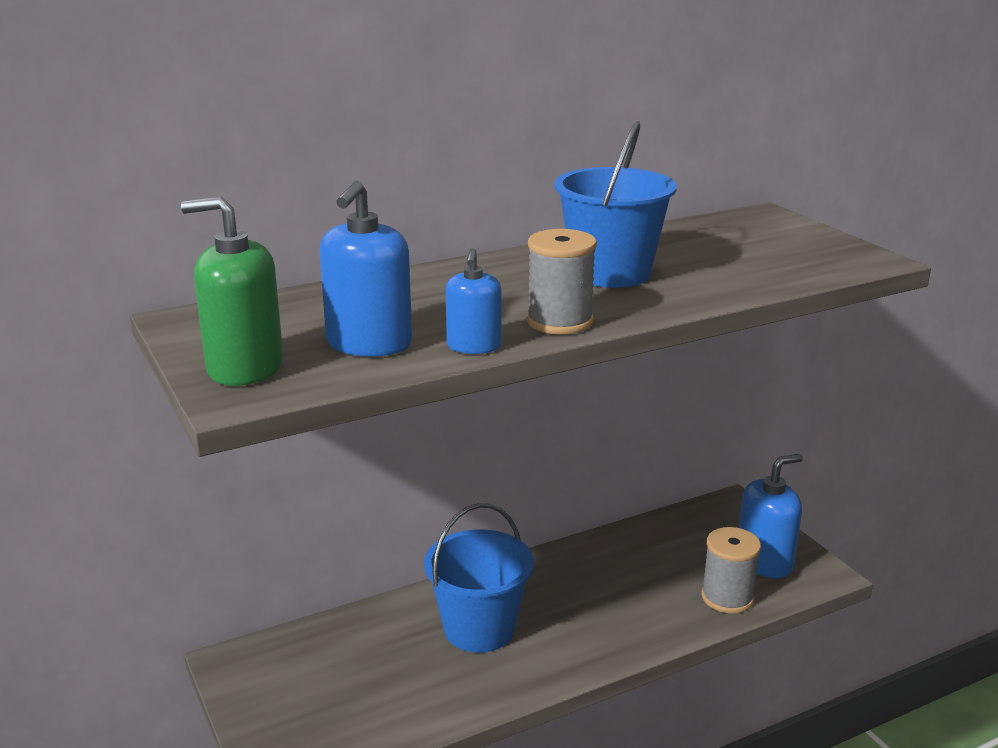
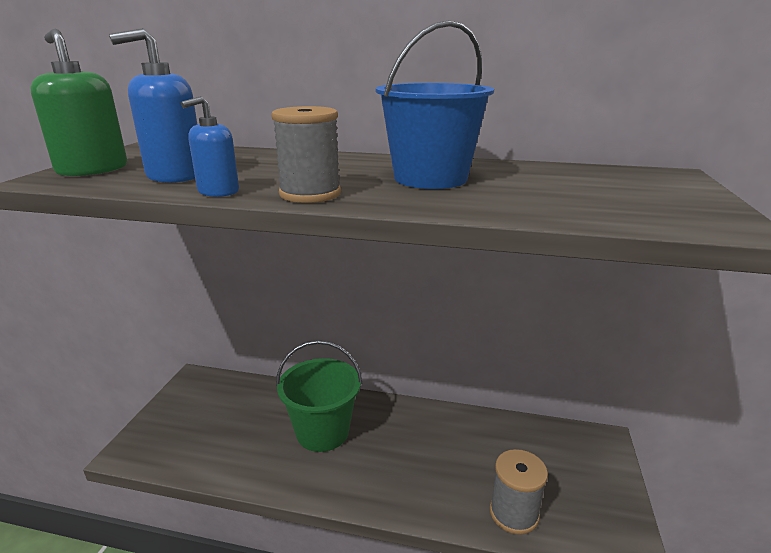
camera: 40 degrees right, 0 degrees up
(479, 629) = (322, 432): blue bucket -> green bucket
(764, 562) = (580, 502): blue soap dispenser -> none

